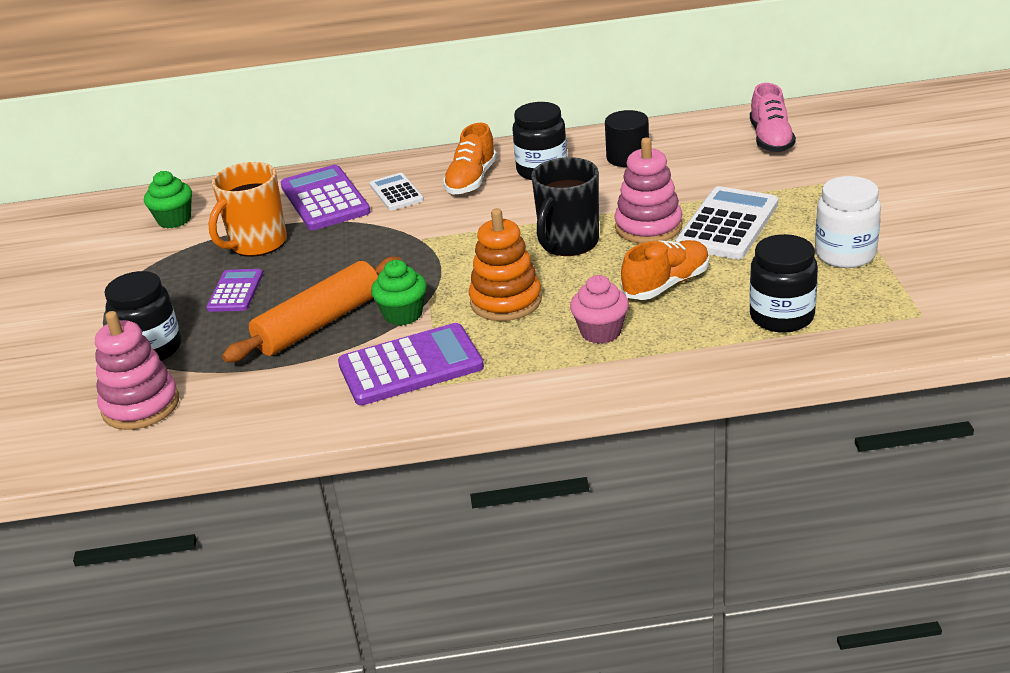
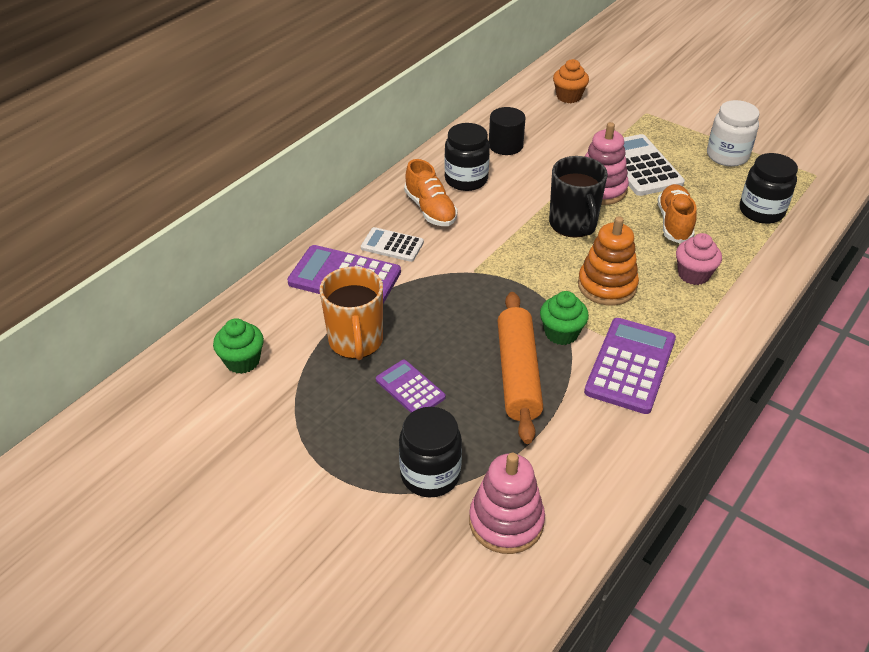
camera: 50 degrees left, 10 degrees up
(770, 139) = (568, 96): pink shoe -> orange cupcake

